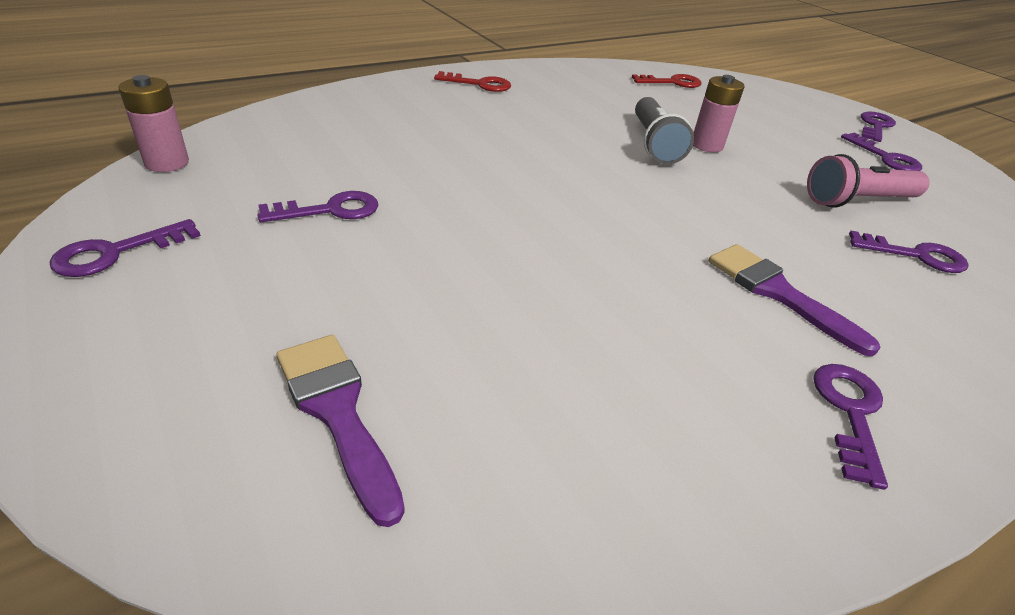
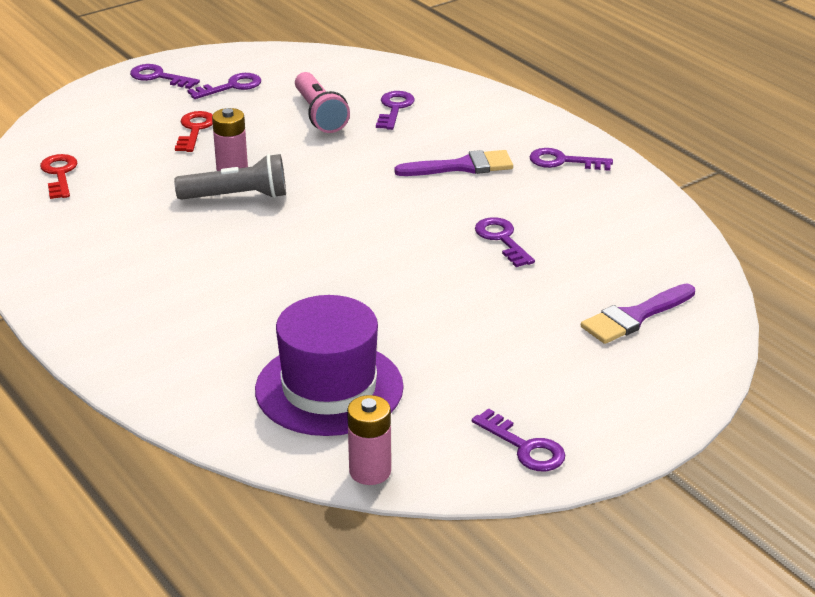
camera: 90 degrees left, 5 degrees down
(308, 157) = (329, 388): none -> purple hat
(330, 210) = (423, 357): purple key -> purple key (502, 239)
(479, 84) = (96, 303): red key -> red key (195, 129)
(778, 293) = (462, 166): purple brush -> purple brush turned 150 degrees counterclockwise

